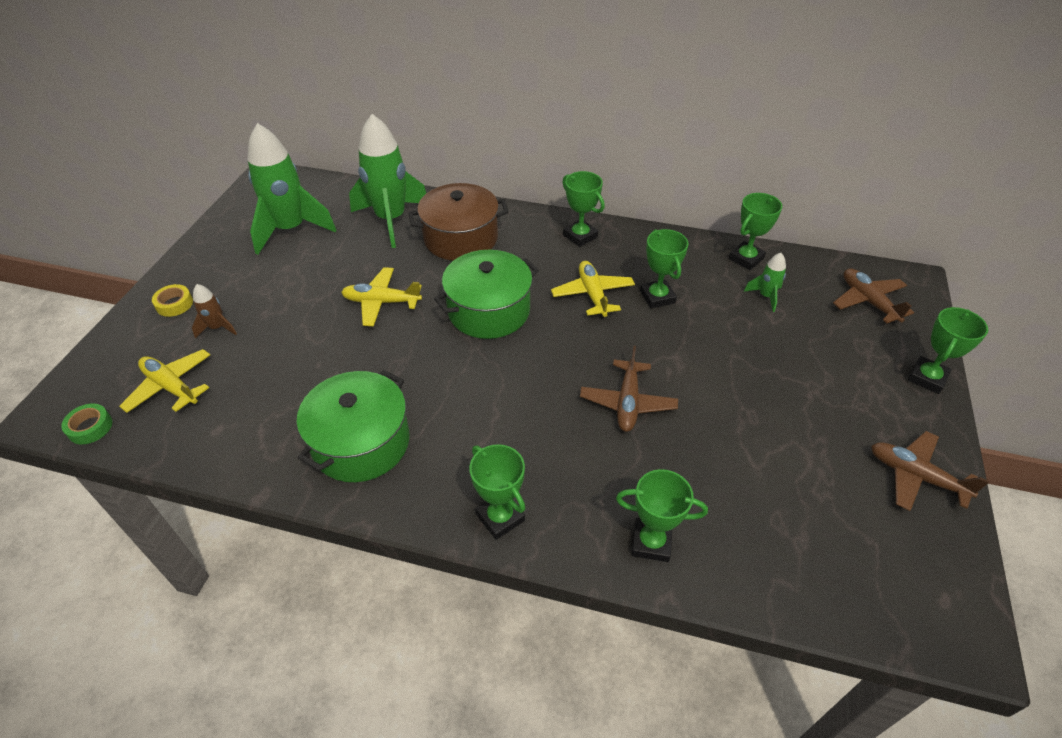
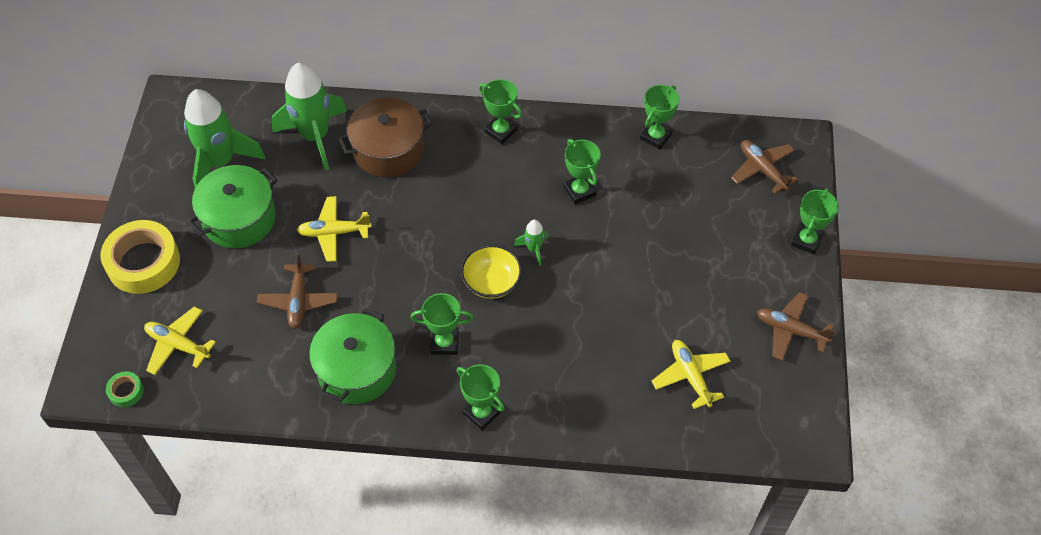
camera: 10 degrees left, 10 degrees up
(174, 304) = (143, 262): yellow tape -> yellow tape, size x2.23
(217, 328) = (194, 281): brown rocket -> none
(489, 311) = (433, 227): green pot -> green pot (239, 218)
(543, 371) = (491, 282): none -> yellow bowl
(592, 294) = (522, 197): yellow plane -> yellow plane (690, 376)
(627, 402) = (566, 300): brown plane -> brown plane (298, 300)
(651, 542) = (596, 414): green trophy -> green trophy (444, 343)
(765, 296) = (674, 176): green rocket -> green rocket (534, 249)

